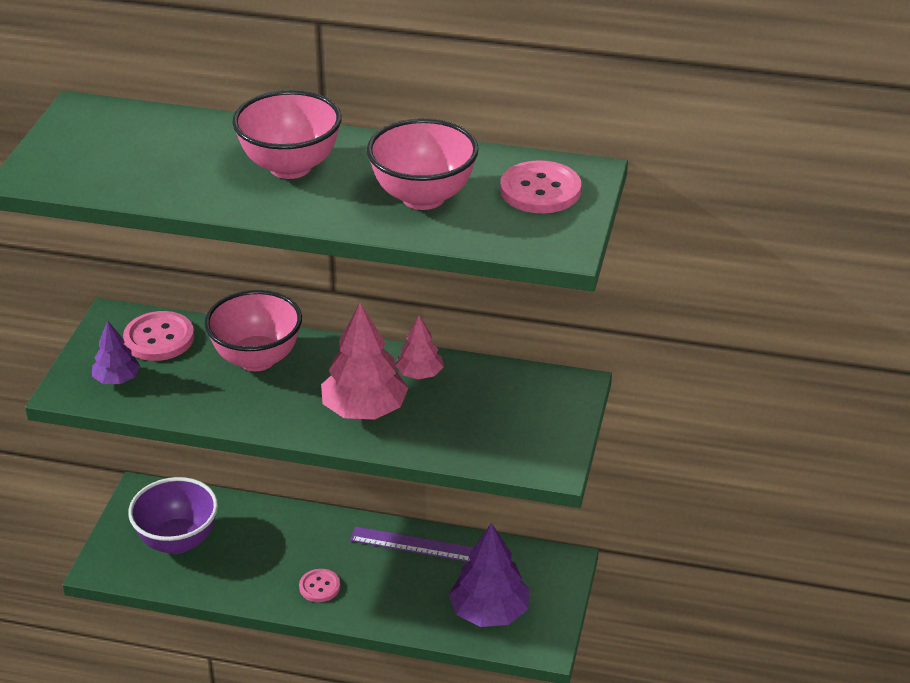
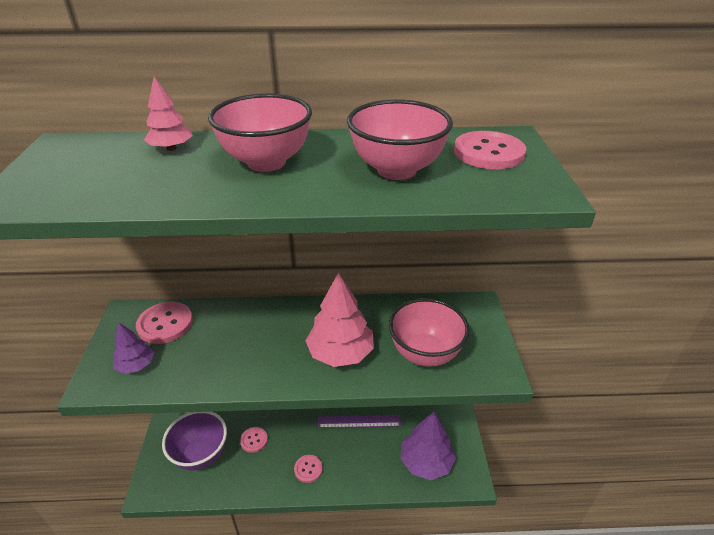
camera: 15 degrees left, 0 degrees up
(255, 538) = (254, 440): none -> pink button
(257, 359) = (245, 327): pink bowl -> pink bowl (425, 354)
(419, 374) = (369, 316): pink tree -> pink tree (171, 148)

